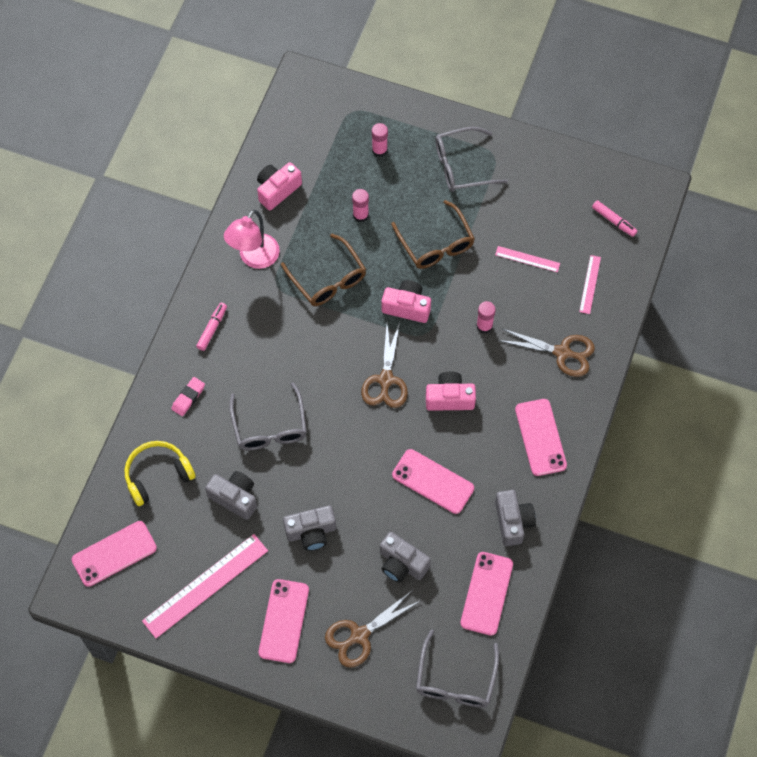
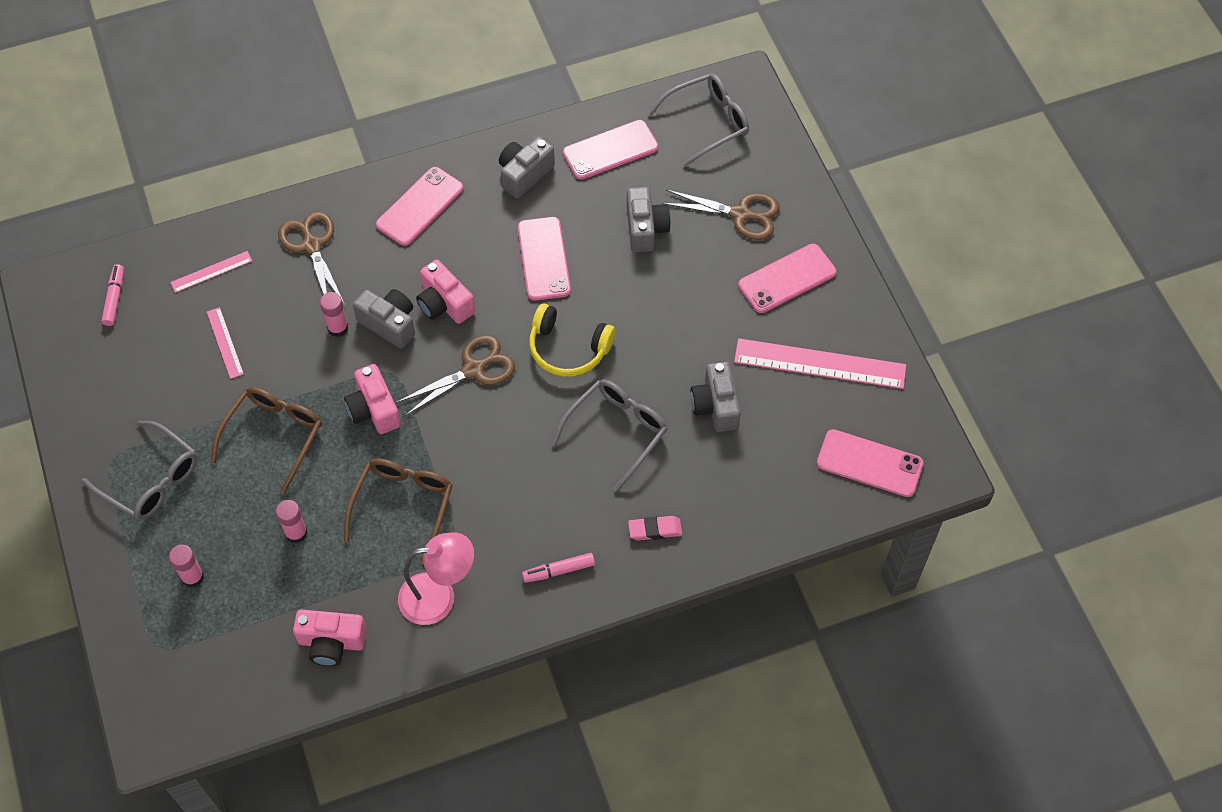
camera: 130 degrees left, 5 degrees down
(157, 475) = (759, 490): yellow headphones -> yellow headphones (568, 348)
(311, 532) = (686, 318): grey camera -> grey camera (389, 324)

